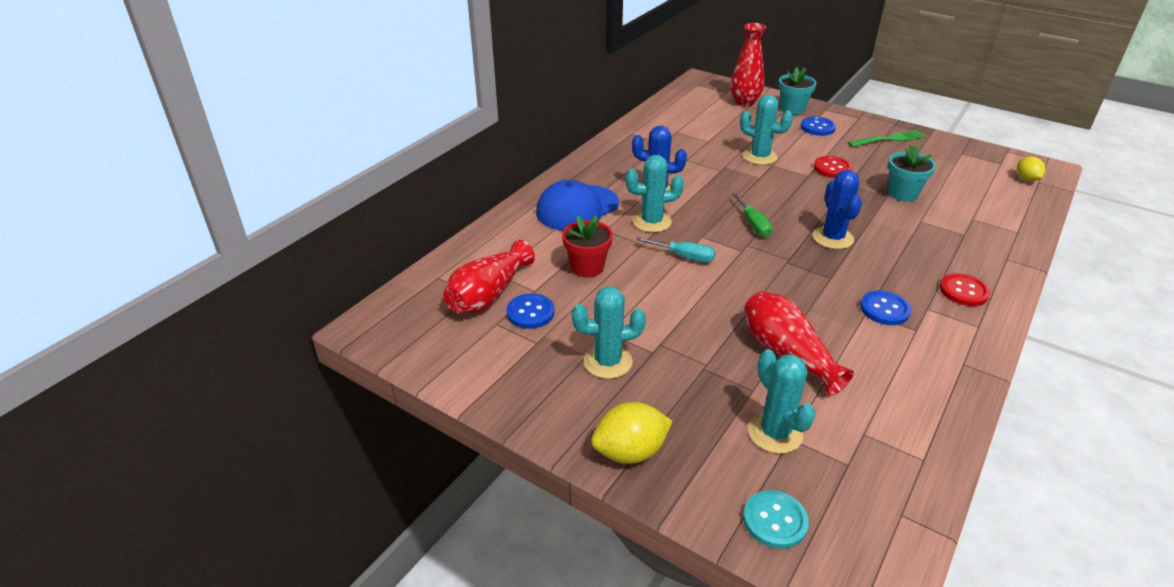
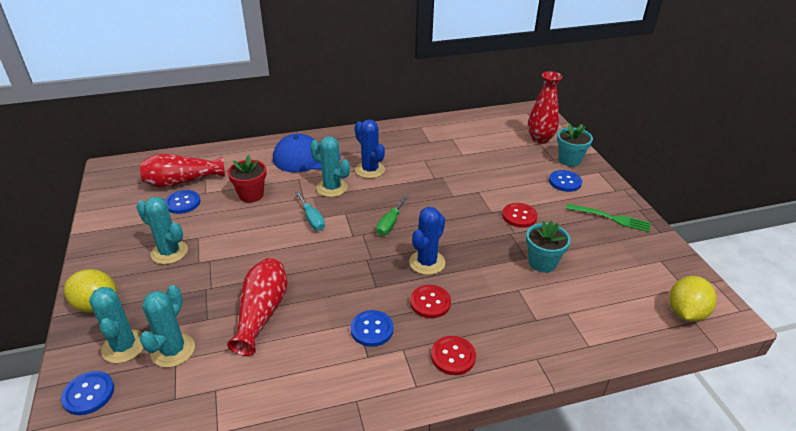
camera: 40 degrees right, 0 degrees up
(759, 157) = (479, 182): turquoise cactus -> turquoise cactus (124, 346)
(775, 520) = (88, 394): turquoise button -> blue button
(886, 265) = (430, 302): none -> red button
(1026, 179) = (685, 313): yellow lemon -> yellow lemon, size x1.62

